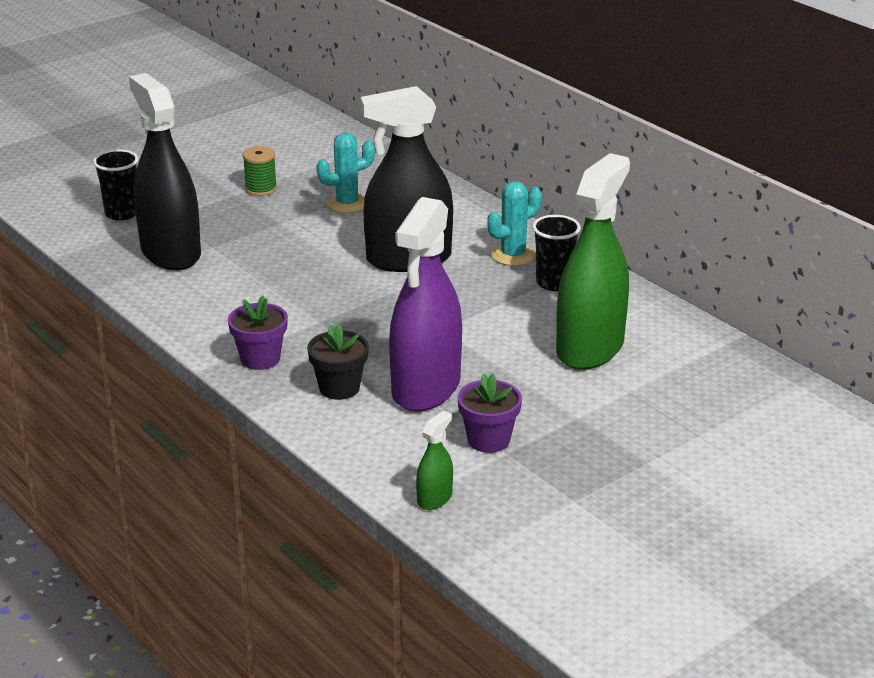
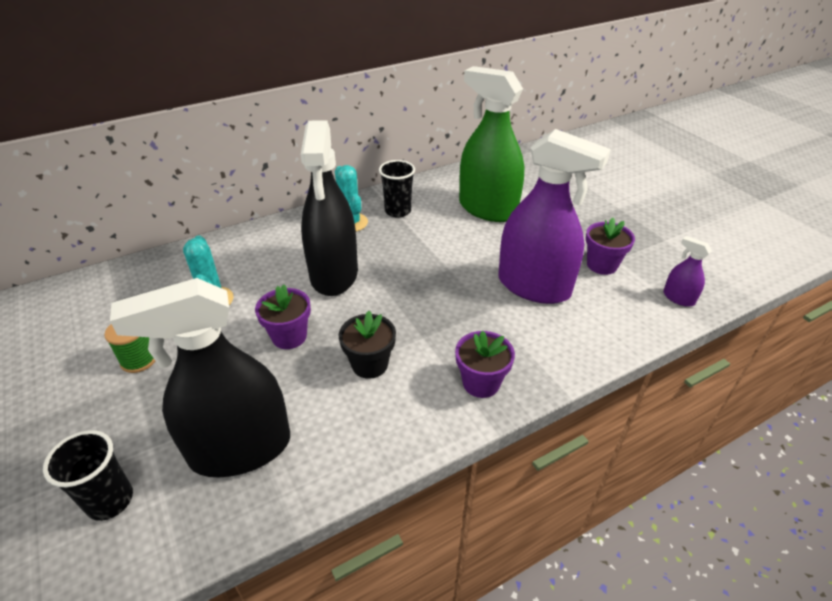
camera: 80 degrees left, 10 degrees up
(305, 250) = (289, 336): none -> purple flower pot
(339, 388) = (533, 334): black flower pot -> black flower pot (369, 364)
(434, 498) = (678, 298): green spray bottle -> purple spray bottle

